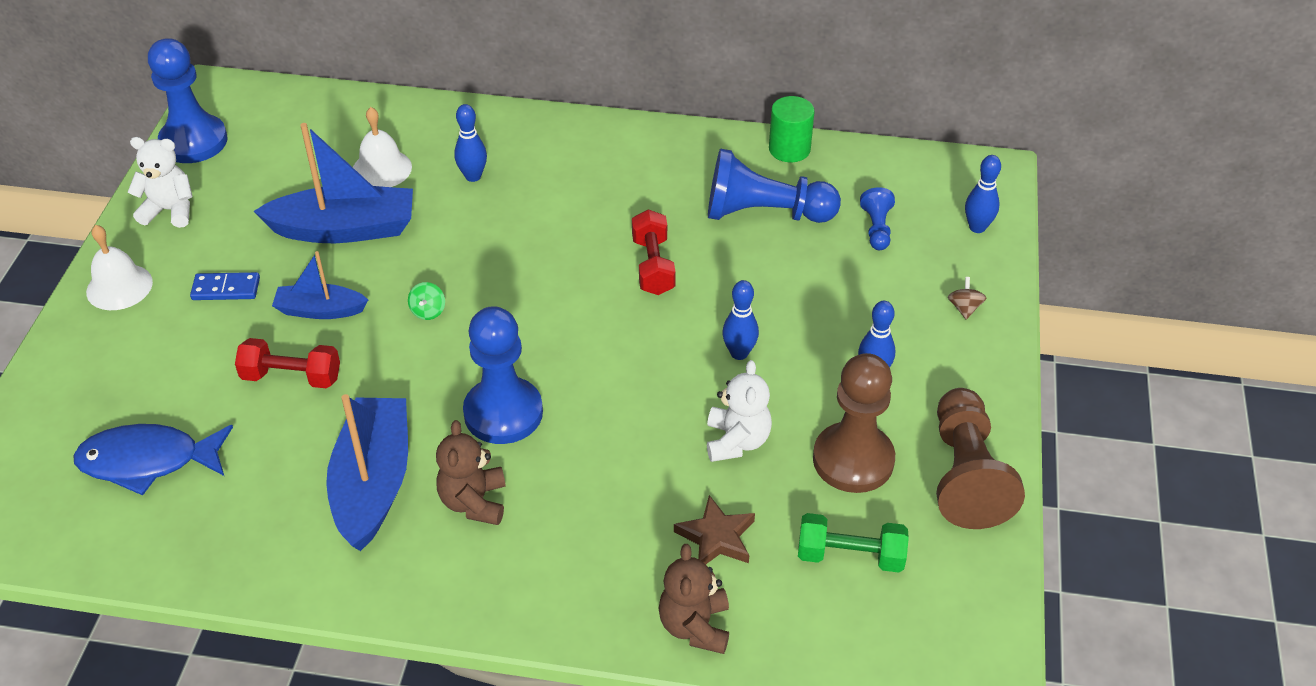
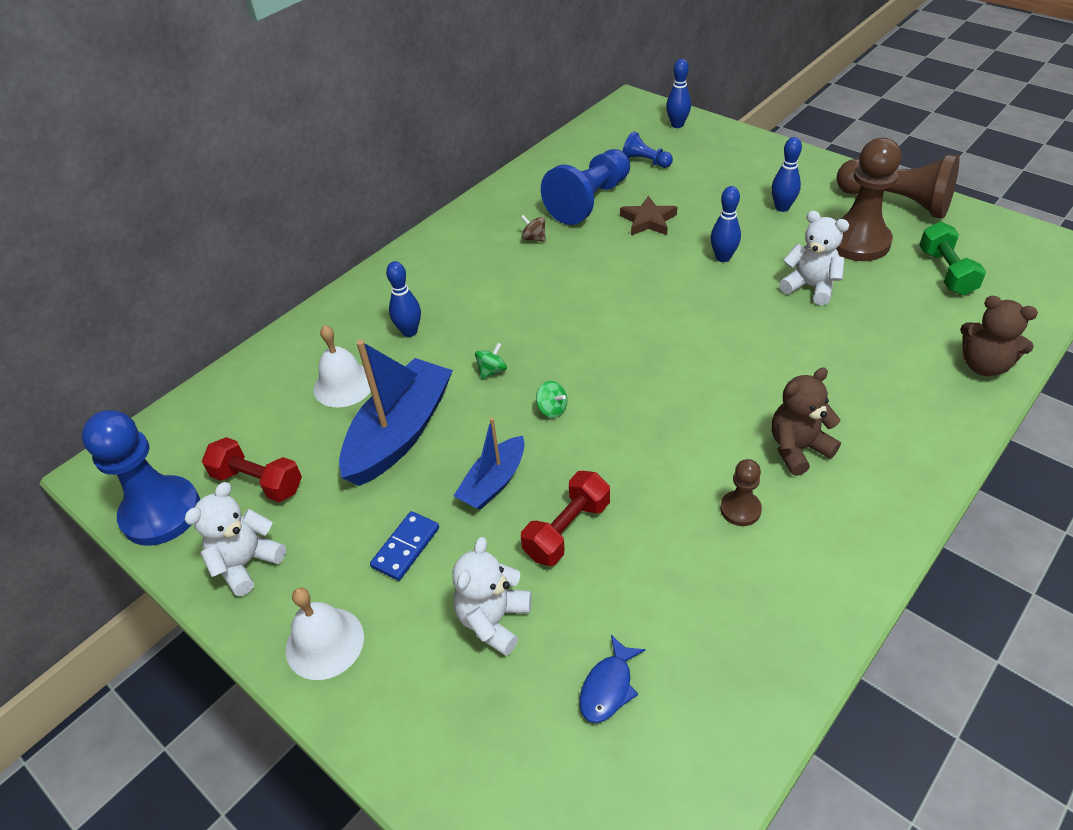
camera: 55 degrees left, 0 degrees up
(148, 461) = (608, 687): blue fish -> blue fish, size x0.53
(180, 370) = (493, 620): none -> white teddy bear
(373, 483) = (740, 509): blue boat -> brown pawn
(454, 251) = (492, 371): none -> green spinning top
(474, 502) = (798, 449): brown teddy bear -> brown teddy bear turned 120 degrees clockwise
(503, 413) = (705, 399): blue pawn -> none
(653, 266) = (600, 268): red dumbbell -> red dumbbell (258, 482)
(716, 537) = (900, 327): brown star -> brown star (648, 220)
(789, 149) = (534, 169): green cylinder -> none
(850, 556) = (946, 272): green dumbbell -> green dumbbell turned 45 degrees counterclockwise
(964, 308) = (747, 153): brown spinning top -> brown spinning top (534, 238)

